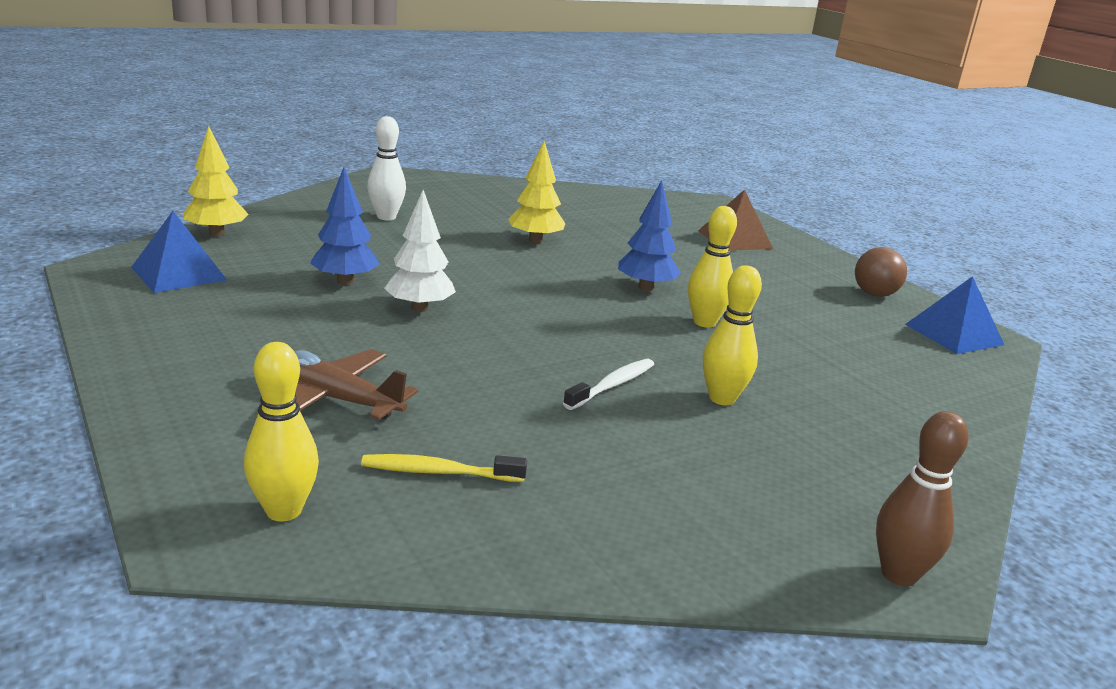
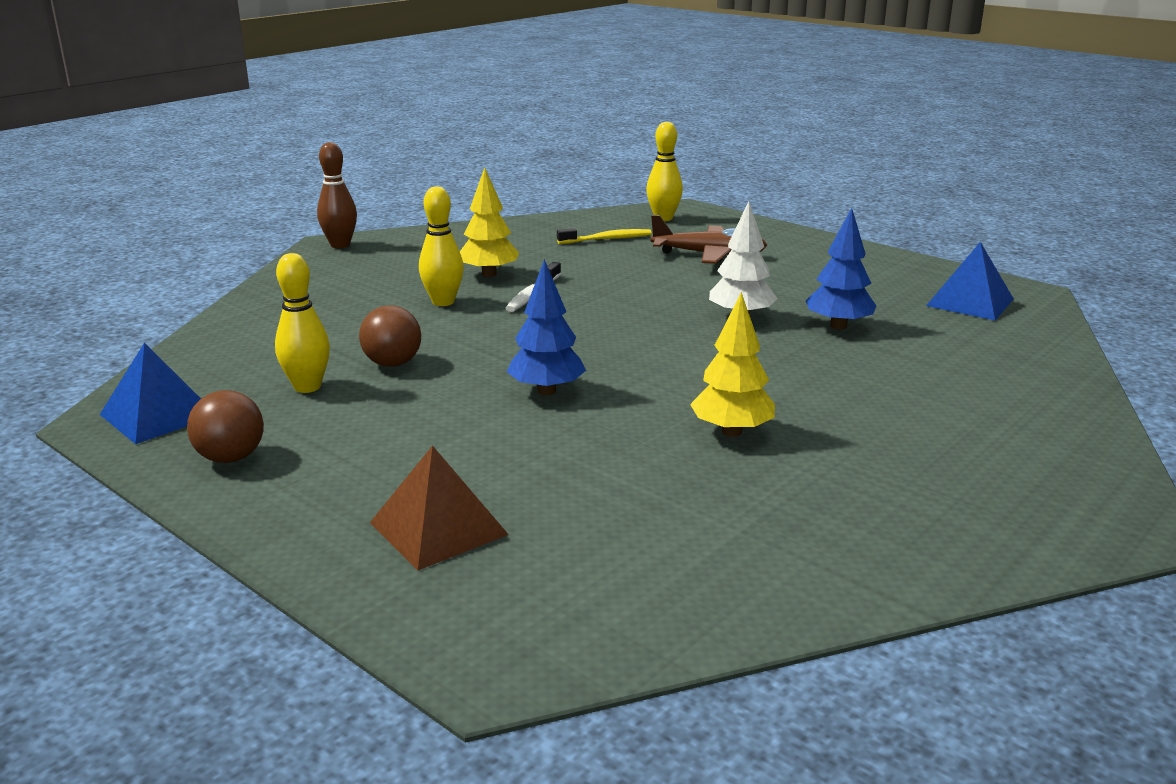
camera: 165 degrees right, 0 degrees up
(217, 233) = (1044, 345): yellow tree -> yellow tree (489, 274)
(386, 217) = (953, 419): white bowling pin -> none
(704, 322) = (467, 363): yellow bowling pin -> yellow bowling pin (307, 387)
(772, 336) = (392, 363): none -> brown ball

